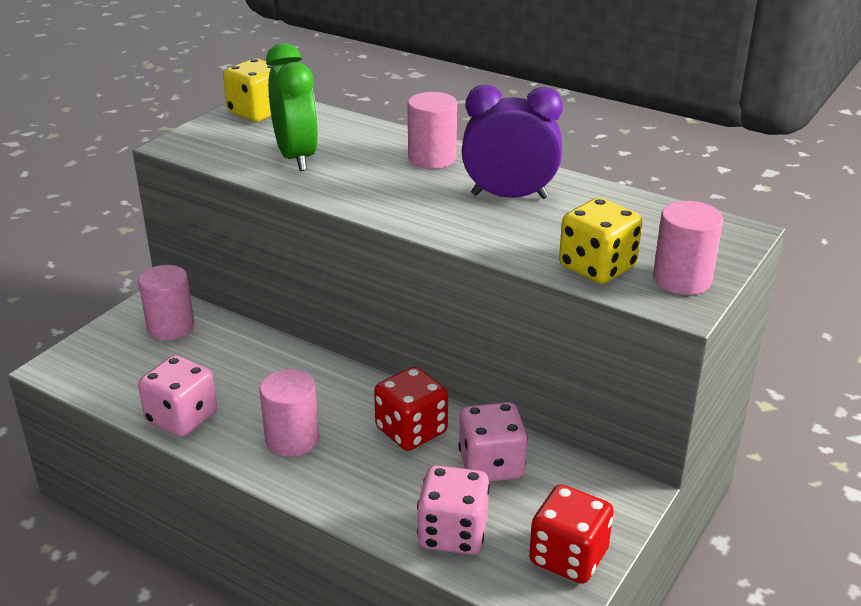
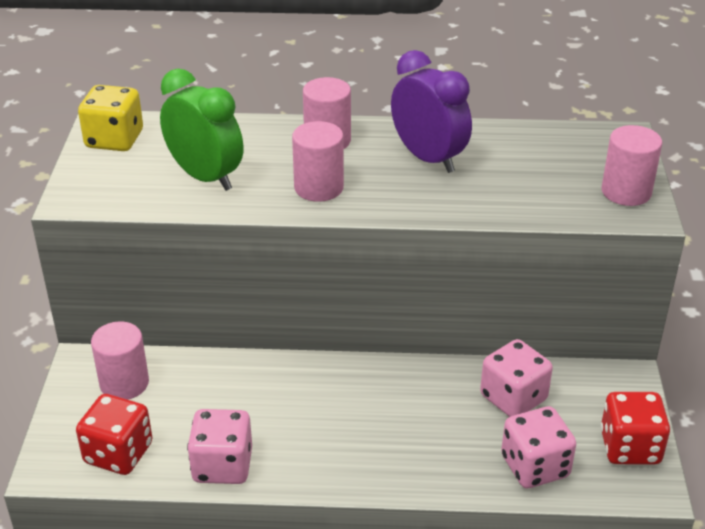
camera: 30 degrees left, 5 degrees up
(292, 439) = (338, 443): pink cylinder -> pink cylinder (319, 188)
(411, 431) = (427, 395): red dice -> red dice (118, 453)
(509, 196) = (428, 158): purple clock -> purple clock turned 75 degrees clockwise
(597, 267) = (558, 202): yellow dice -> none

